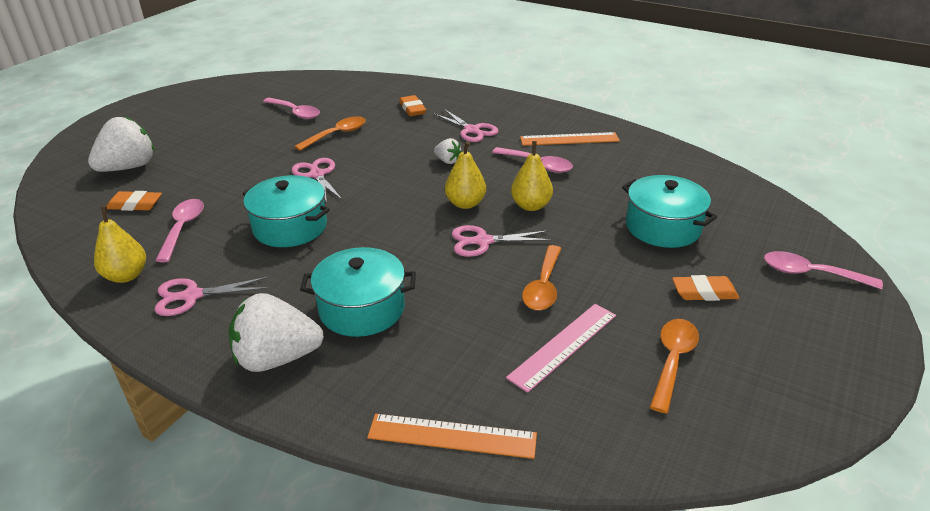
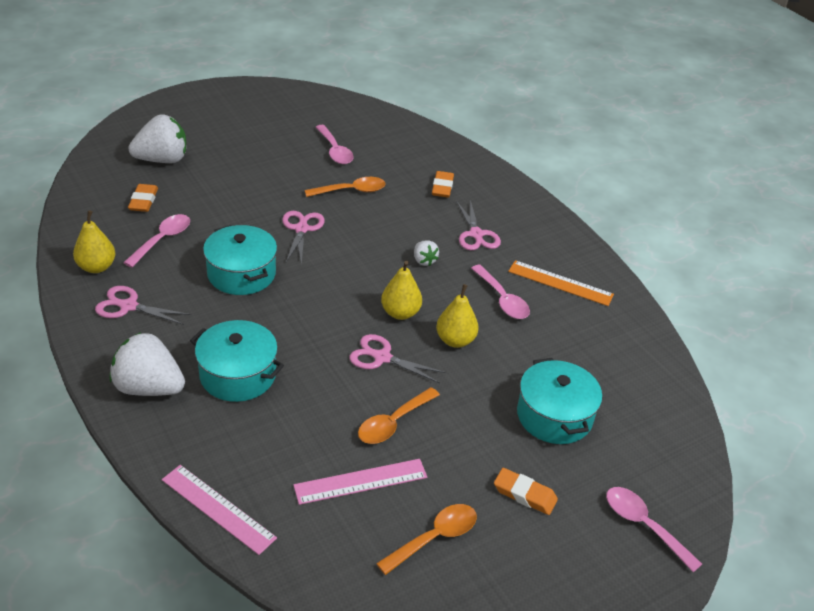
camera: 25 degrees right, 5 degrees up
(135, 205) = (143, 201): orange eraser -> orange eraser turned 60 degrees clockwise
(452, 436) = (218, 508): orange ruler -> pink ruler

